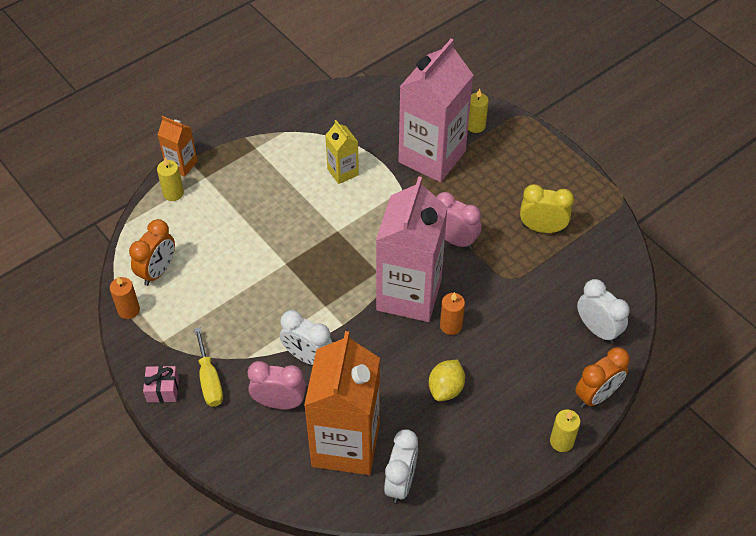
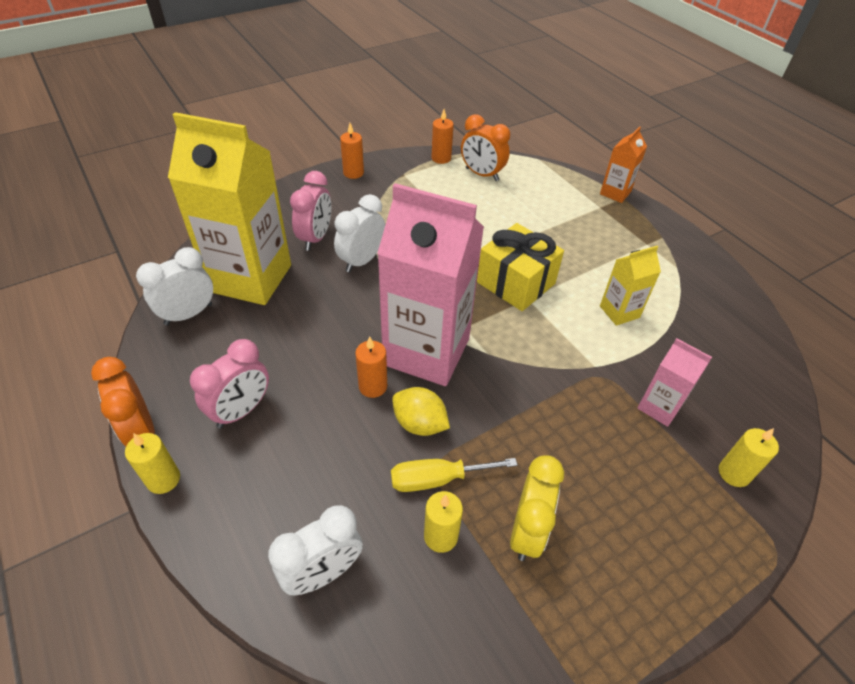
camera: 95 degrees right, 5 degrees down
(163, 389) = (353, 173): pink gift -> orange candle
(173, 193) = (577, 186): yellow candle -> yellow candle (440, 536)
(209, 380) = (354, 198): yellow screwdriver -> yellow screwdriver (437, 479)
(320, 239) = (516, 283): none -> yellow gift
(345, 444) = (251, 278): orange carton -> yellow carton
(400, 482) = (188, 314): white clock -> white clock turned 120 degrees clockwise
(432, 156) = (659, 407): pink carton -> pink carton, size x0.47
(446, 389) = (285, 368): yellow lemon -> yellow lemon (419, 424)
(454, 240) = (509, 411): pink clock -> pink clock (241, 410)
(596, 395) = (212, 542): orange clock -> orange clock (140, 431)

